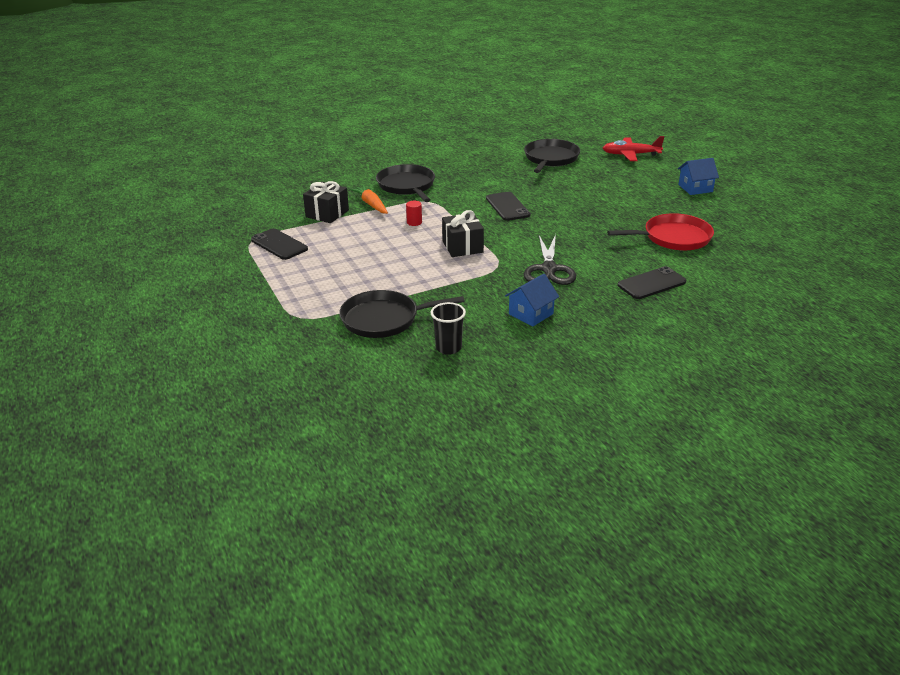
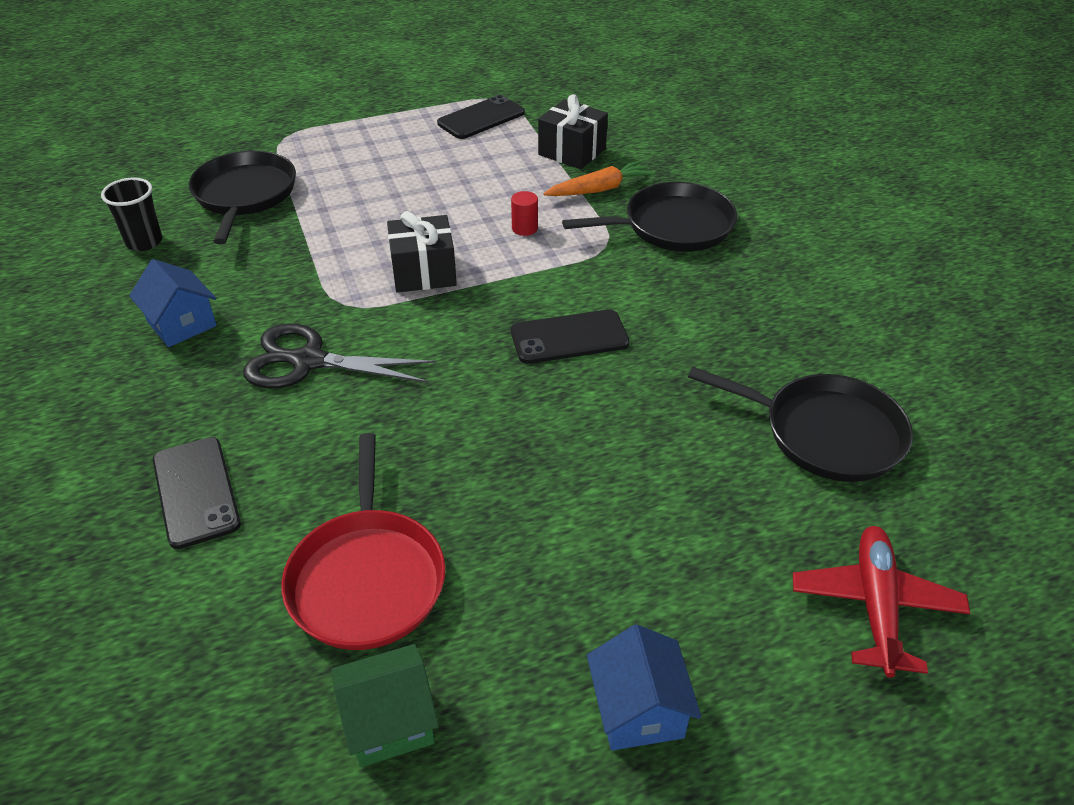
camera: 95 degrees right, 10 degrees up
(729, 226) = (389, 721): none -> green house

